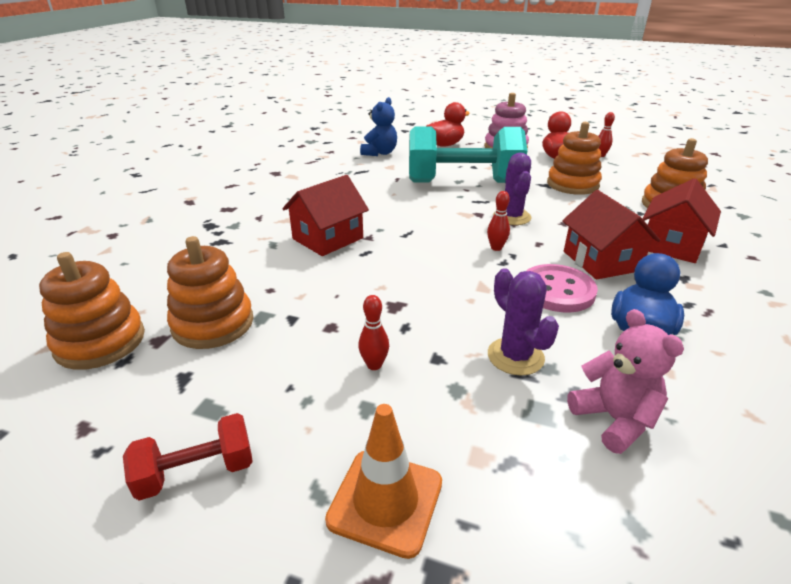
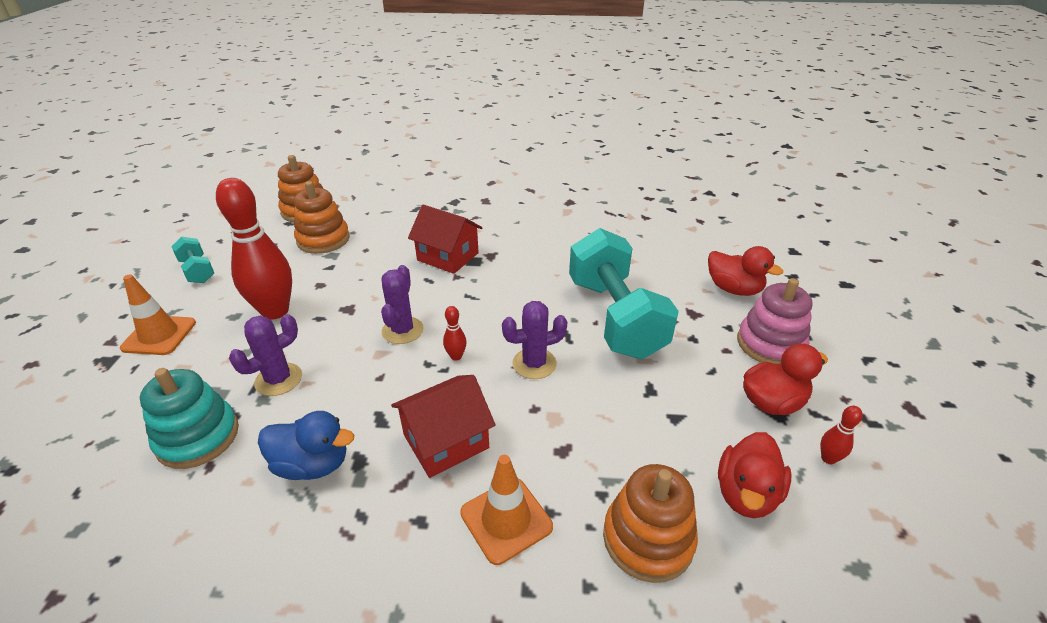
camera: 75 degrees right, 5 degrees up
(197, 472) = (197, 271): red dumbbell -> turquoise dumbbell
(374, 365) = (275, 311): red bowling pin -> red bowling pin, size x2.48
(380, 153) = (664, 247): blue teddy bear -> none
(449, 272) = (402, 330): none -> purple cactus
(557, 290) = (379, 404): pink button -> none
(572, 184) = (667, 419): orange stacking toy -> none
(614, 419) = (198, 437): pink teddy bear -> turquoise stacking toy
(630, 177) = (746, 494): none -> red duck
(671, 245) = (506, 520): red house -> orange traffic cone

